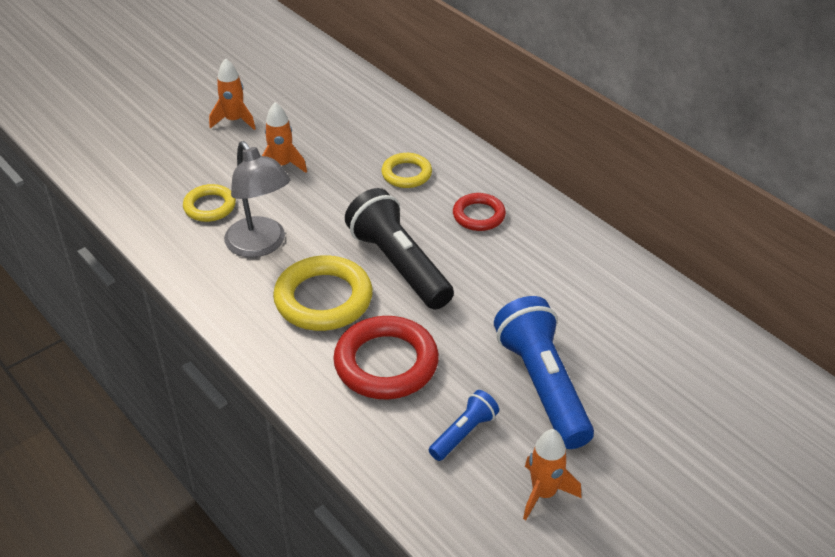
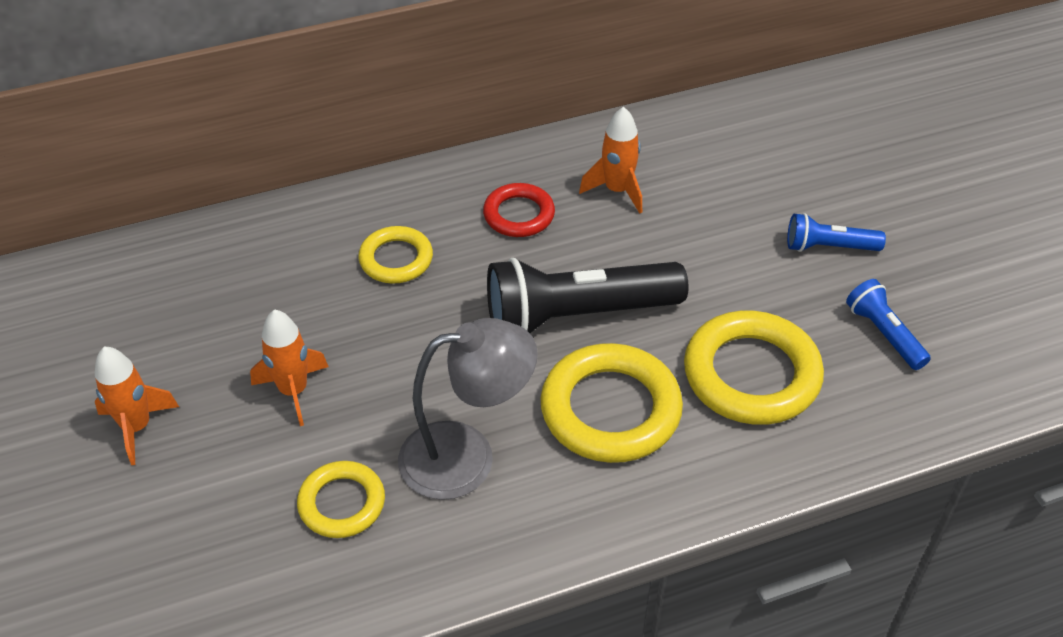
camera: 70 degrees left, 5 degrees up
(386, 363) = (751, 374): red ring -> yellow ring
(543, 385) = (829, 247): blue flashlight -> blue flashlight, size x0.50
(543, 493) = (982, 294): orange rocket -> orange rocket (617, 190)

